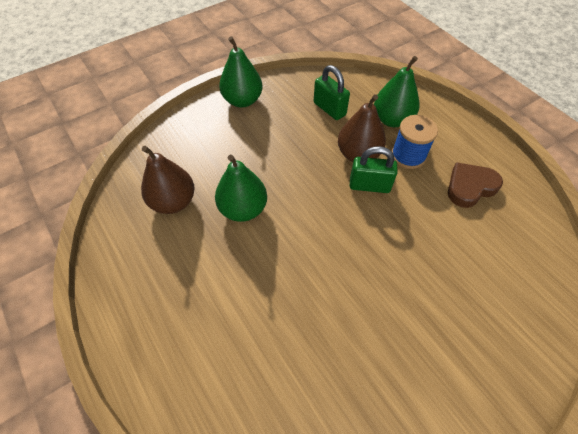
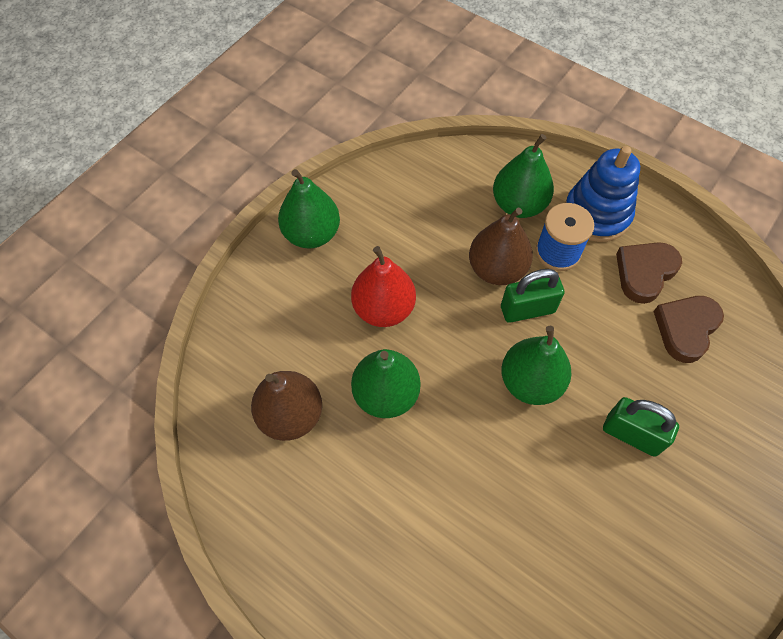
camera: 20 degrees left, 5 degrees up
(268, 156) = (383, 309): none -> red pear
(329, 109) = (433, 212): green padlock -> green padlock (631, 434)
(351, 233) = (530, 382): none -> green pear
(447, 140) = (596, 214): none -> blue stacking toy
(489, 234) = (686, 329): none -> brown heart

